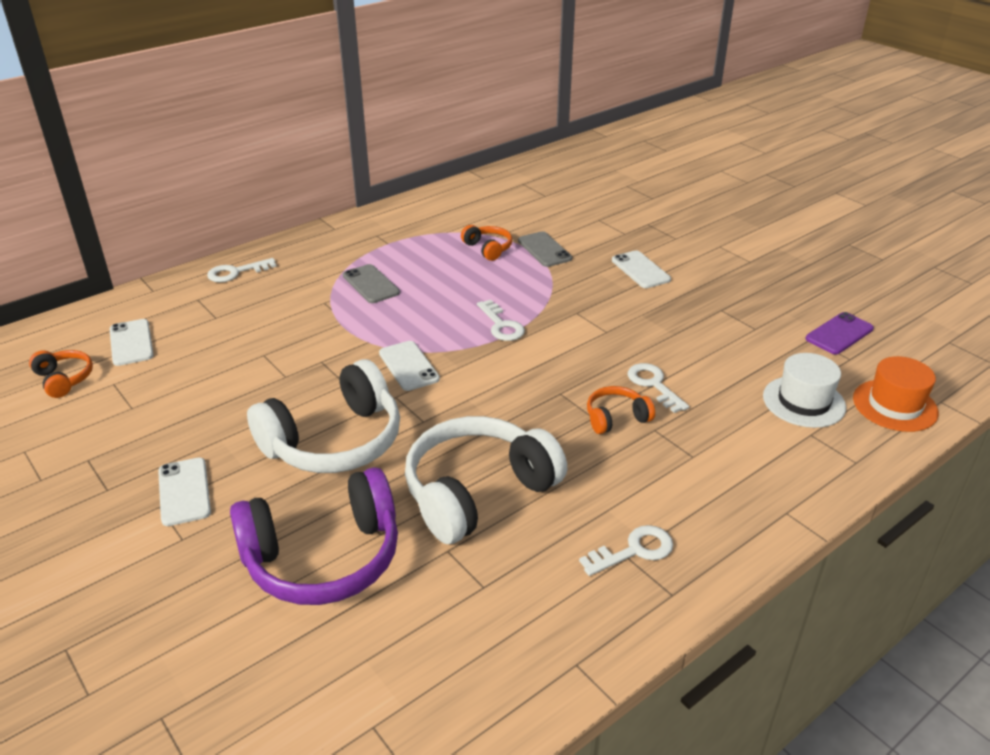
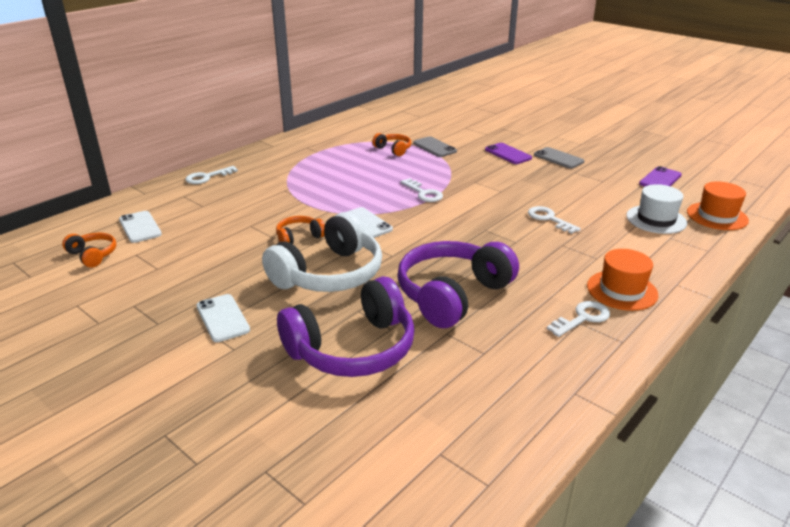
camera: 10 degrees left, 5 degrees down
(371, 284) = (315, 176): grey phone -> grey phone (558, 158)
(478, 492) = (452, 294): white headphones -> purple headphones
(616, 418) = (532, 240): orange headphones -> orange headphones (299, 237)
(640, 270) = (508, 154): white phone -> purple phone
(706, 513) = (622, 290): none -> orange hat

